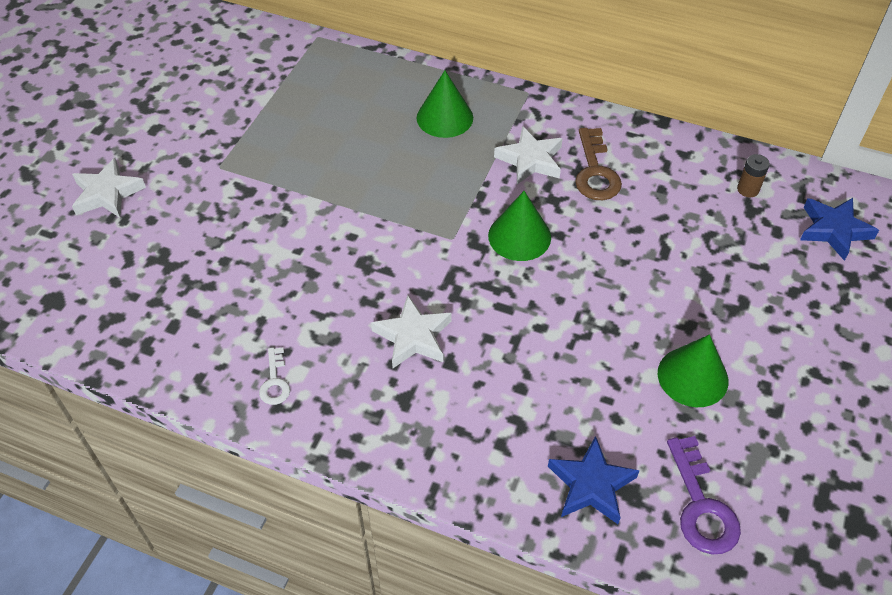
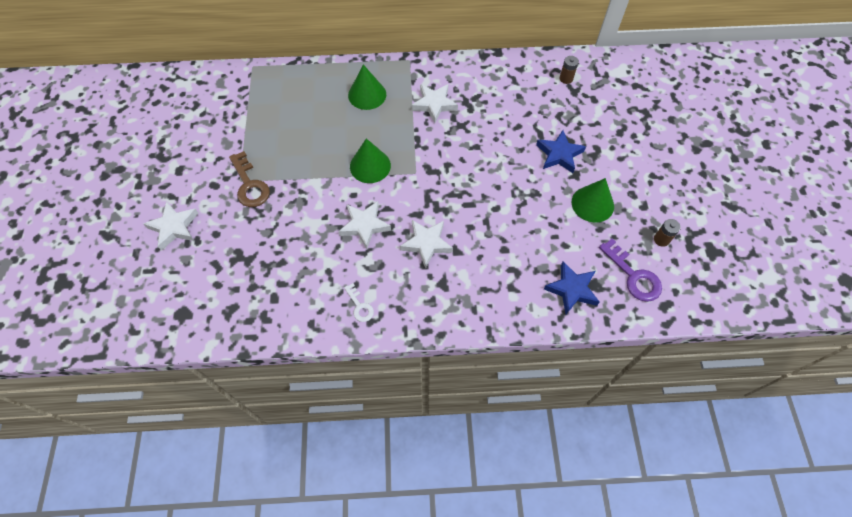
camera: 25 degrees left, 10 degrees up
(343, 281) = (364, 226): none -> white star
(519, 236) = (454, 156): green cone -> green cone (370, 166)
(595, 171) = (476, 98): brown key -> brown key (249, 185)
(777, 471) = (661, 239): none -> brown battery
(834, 230) = (623, 87): blue star -> blue star (559, 154)

